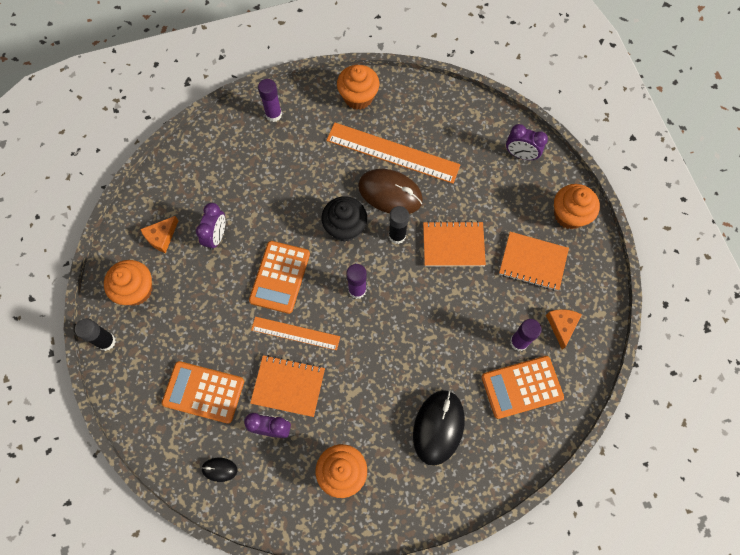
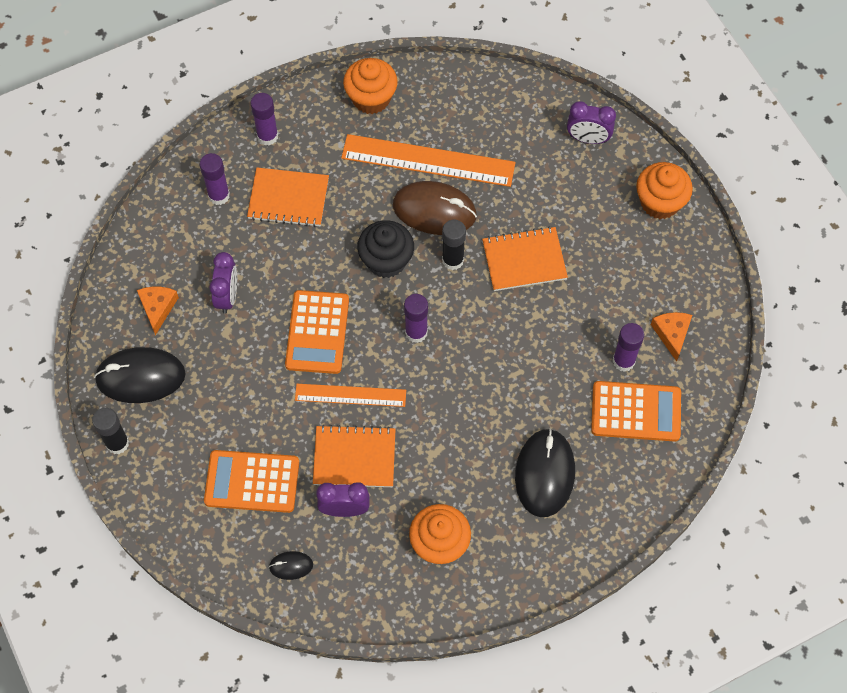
camera: 10 degrees left, 5 degrees down
(136, 290) = (140, 377): orange cupcake -> black mouse
(161, 237) = (157, 308): orange cheese -> orange cheese turned 150 degrees clockwise
(227, 155) = (219, 195): none -> purple glue stick
(521, 387) = (636, 412): orange calculator -> orange calculator turned 150 degrees counterclockwise
(533, 262) = (624, 265): orange notebook -> orange notebook (288, 198)

